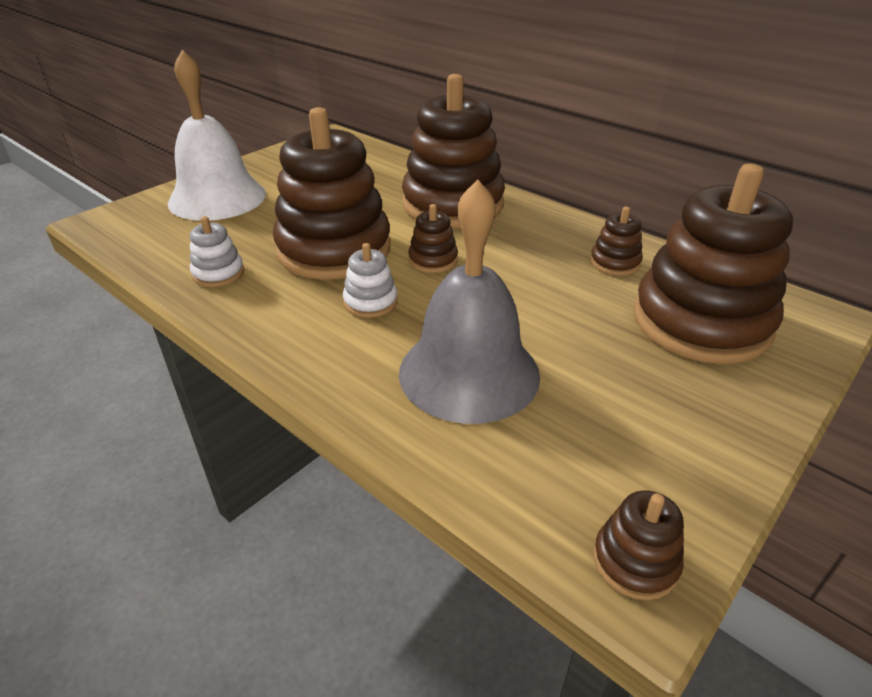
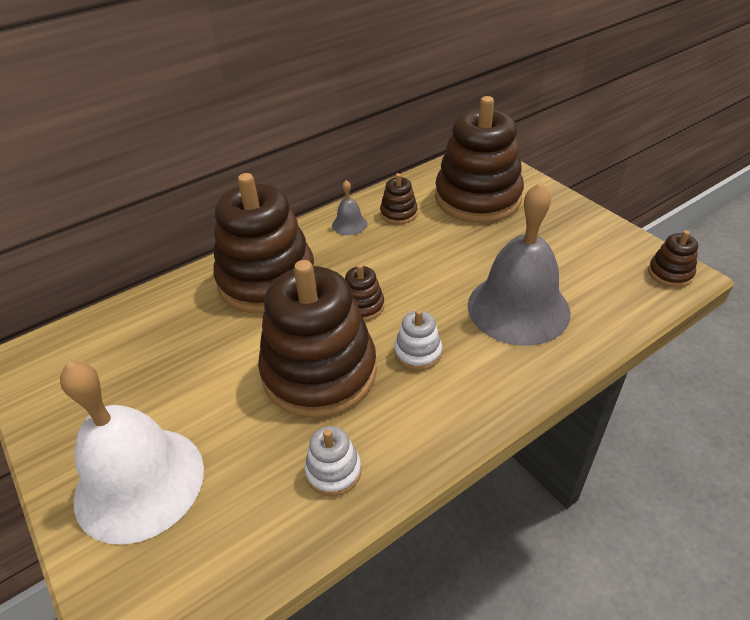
camera: 75 degrees left, 5 degrees up
(570, 234) = (349, 224): none -> grey bell

